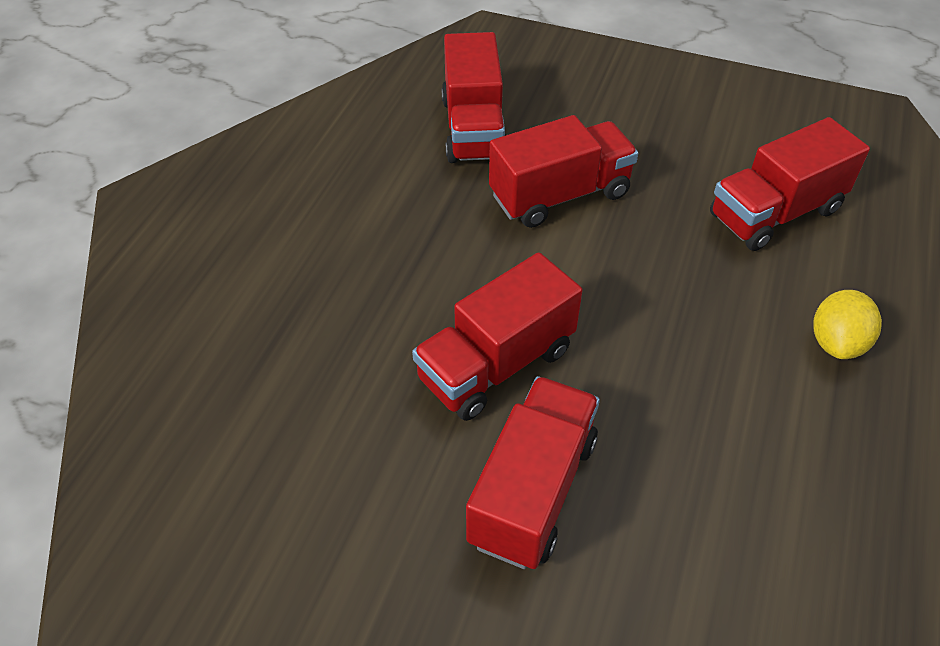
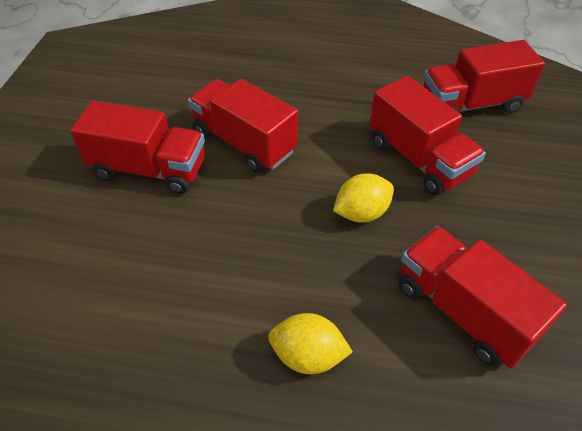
camera: 80 degrees right, 0 degrees up
(642, 263) = (361, 213): none -> yellow lemon

